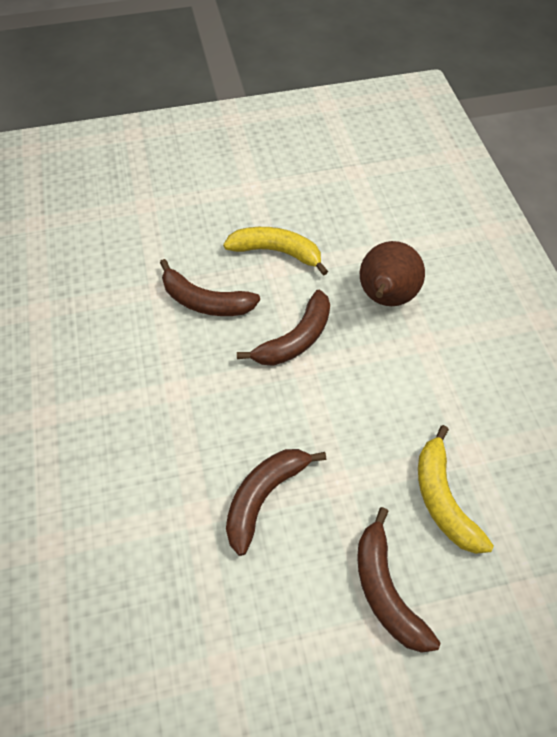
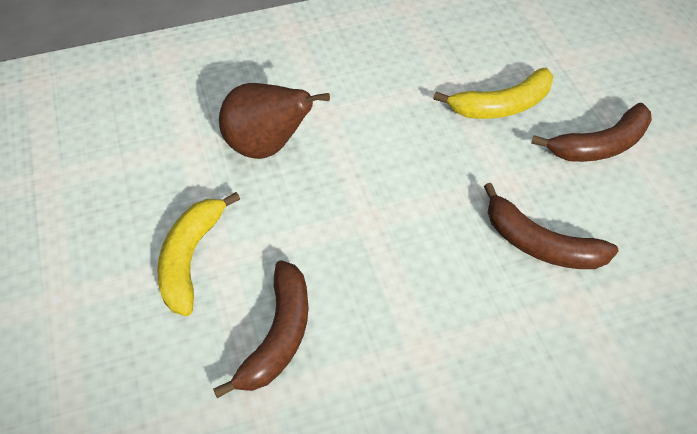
camera: 95 degrees left, 5 degrees down
(295, 339) = (332, 228): brown banana -> none

